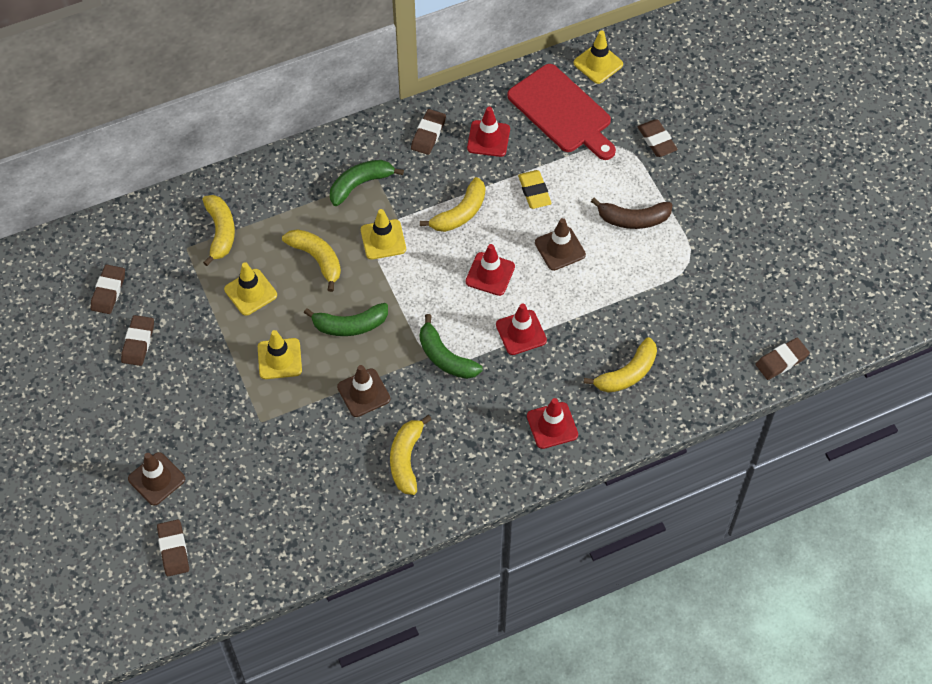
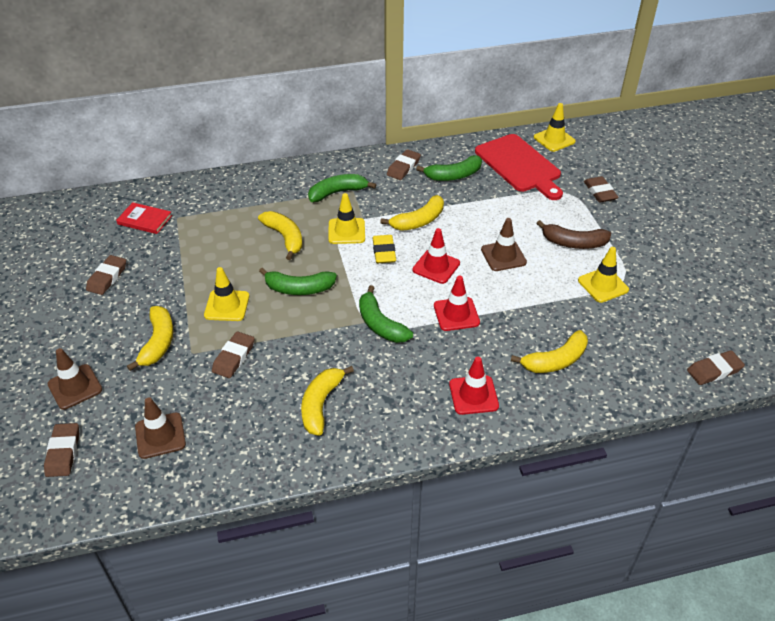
camera: 10 degrees right, 15 degrees down
(108, 291) = (99, 238): brown eraser -> brown eraser (234, 357)
(151, 257) = (145, 220): none -> red book
(220, 232) = (210, 210): yellow banana -> yellow banana (158, 342)
(250, 292) = (219, 254): yellow traffic cone -> yellow traffic cone (603, 285)
(363, 393) = (295, 342): brown traffic cone -> brown traffic cone (160, 435)
(488, 139) = (453, 175): red traffic cone -> green banana
(534, 191) = (487, 214): yellow eraser -> yellow eraser (384, 252)

